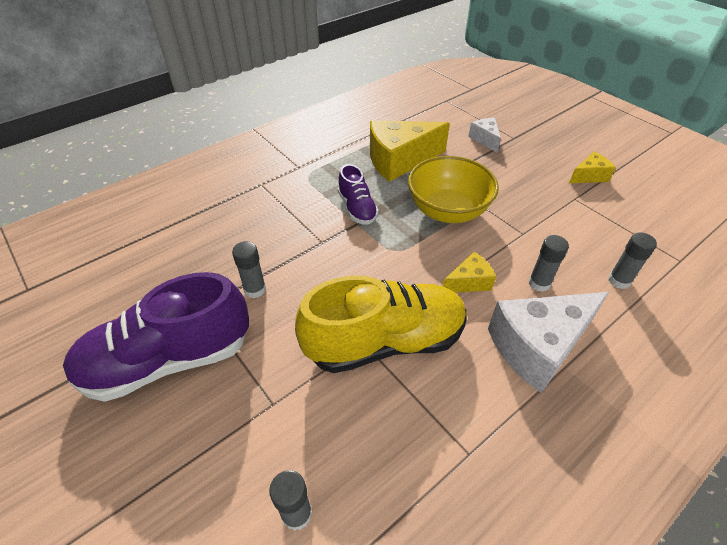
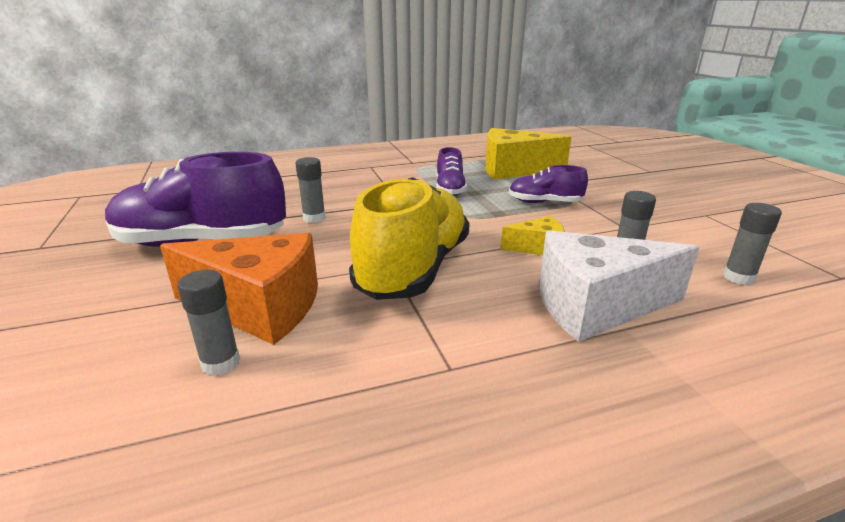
camera: 20 degrees right, 20 degrees down
(284, 435) = (259, 307): none -> orange cheese
(385, 341) = (414, 269): yellow shoe -> yellow shoe turned 75 degrees counterclockwise
(447, 211) = (544, 202): yellow bowl -> purple shoe
(485, 139) = (615, 168): white cheese -> none
(589, 176) = (732, 203): yellow cheese -> none

